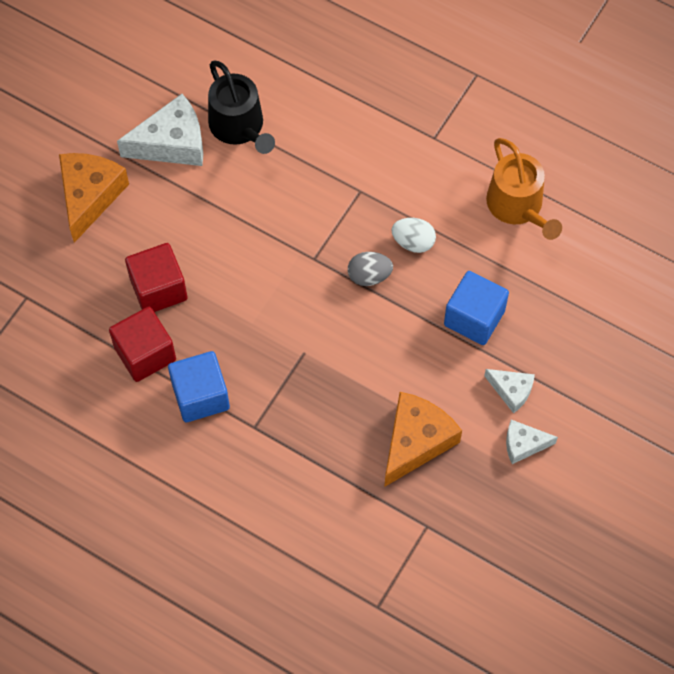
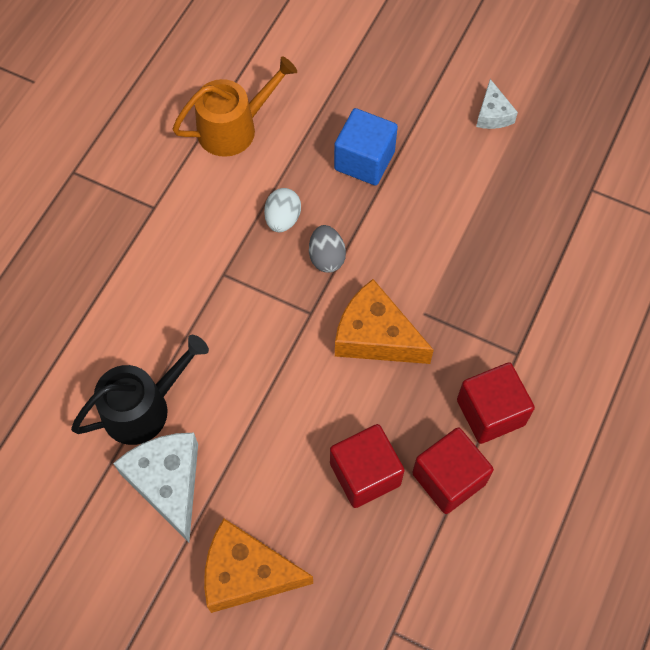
camera: 95 degrees left, 0 degrees up
(200, 396) = (490, 412): blue cube -> red cube
(416, 442) = (506, 203): orange cheese -> orange cheese (375, 336)
(511, 391) = (439, 126): white cheese -> none

